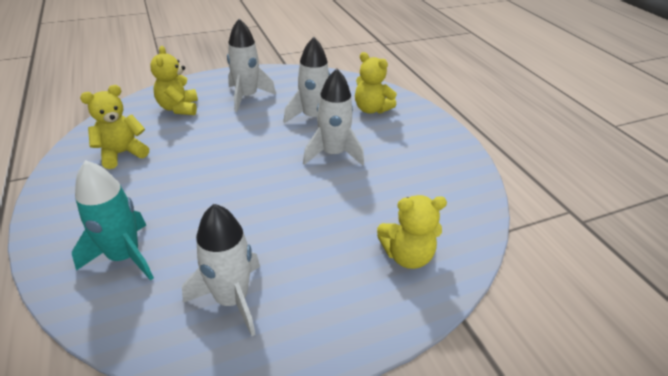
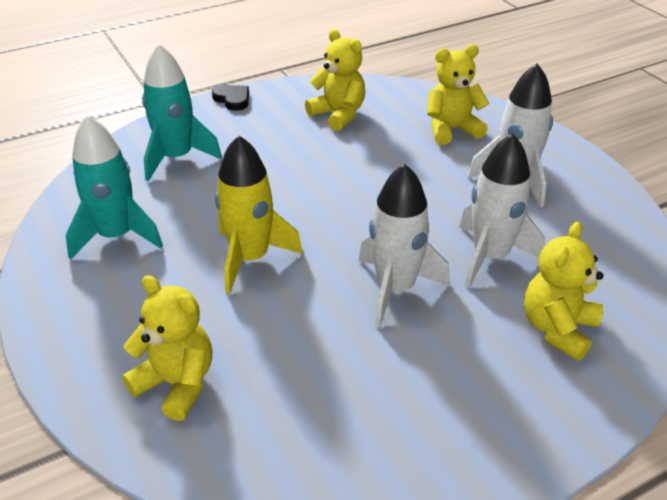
camera: 85 degrees right, 0 degrees up
(44, 213) = (232, 99): none -> black heart
(232, 299) = (116, 236): white rocket -> turquoise rocket
(287, 214) = (250, 258): none -> yellow rocket
(407, 255) = (177, 384): yellow teddy bear -> yellow teddy bear turned 135 degrees clockwise

